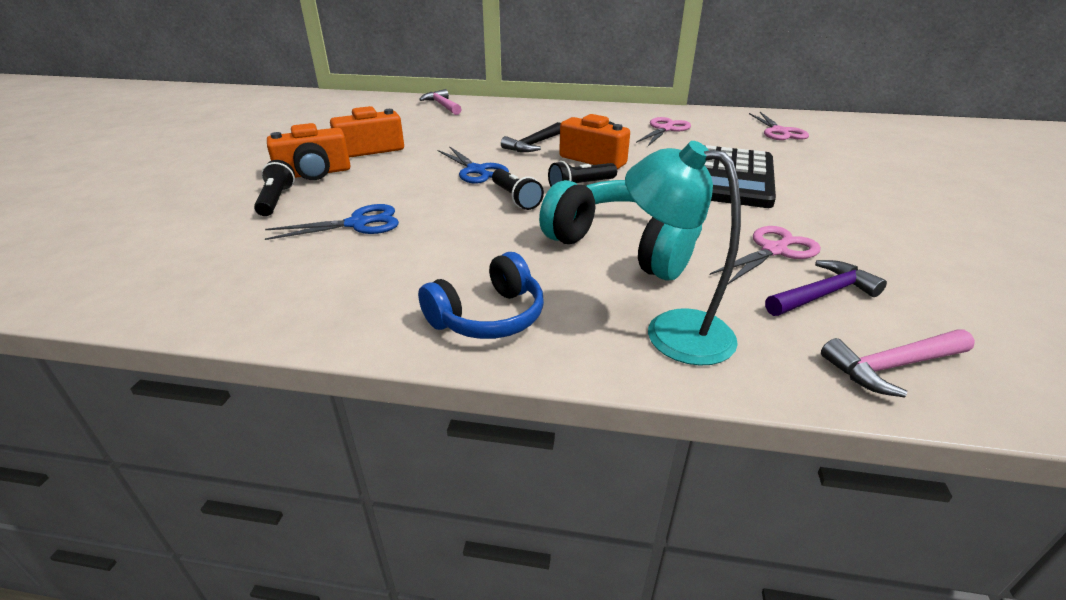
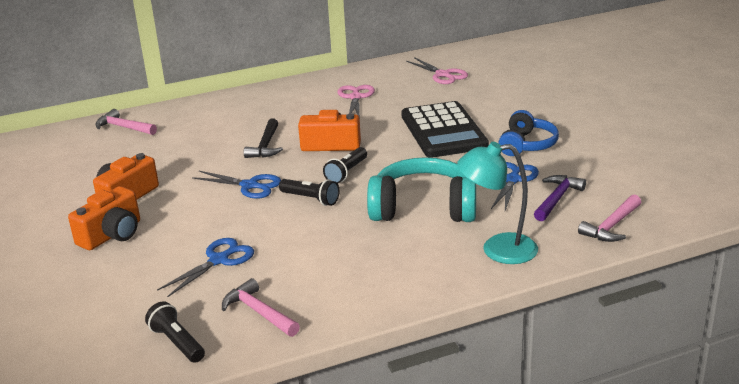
camera: 30 degrees left, 5 degrees down
(276, 200) = (119, 267): black flashlight -> black flashlight (177, 342)
(313, 290) = (258, 312): none -> pink hammer
(488, 316) = (391, 282): blue headphones -> blue headphones (526, 145)
(774, 250) = (512, 180): pink scissors -> blue scissors

